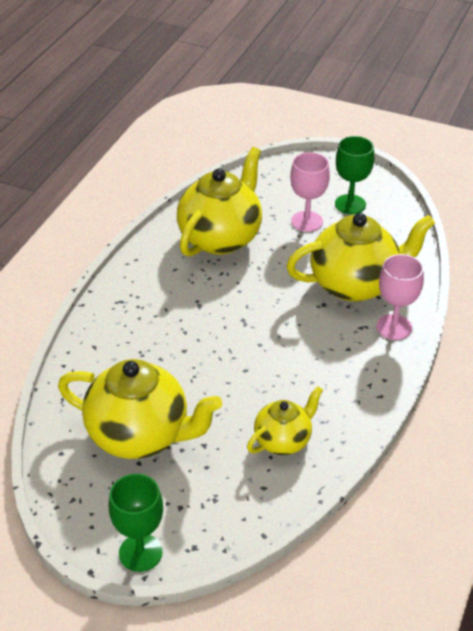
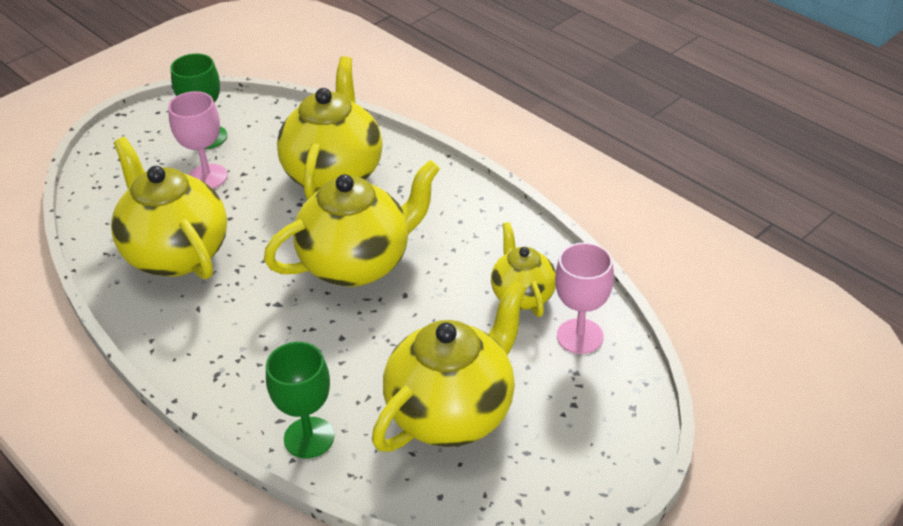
camera: 65 degrees left, 0 degrees up
(140, 552) = (622, 455): green goblet -> green goblet (309, 437)
(264, 332) = (358, 263): none -> yellow teapot
(394, 327) = (414, 168): pink goblet -> pink goblet (580, 336)

